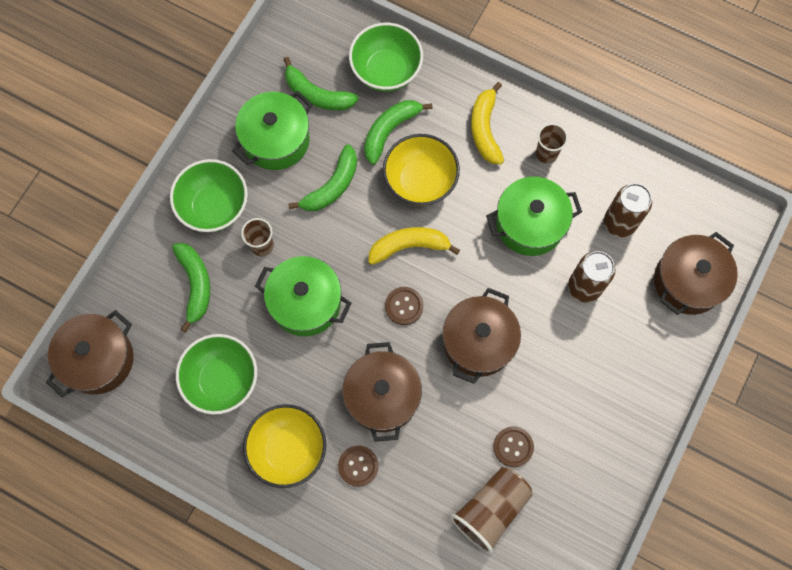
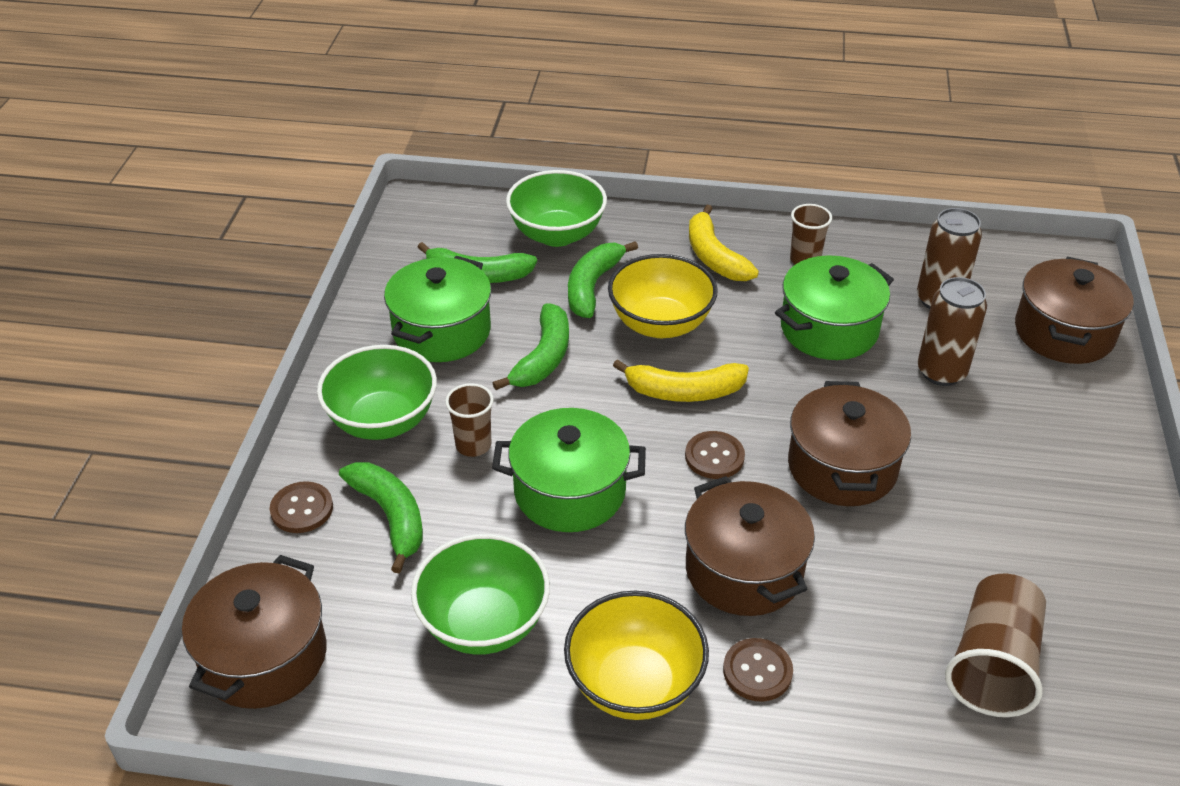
camera: 20 degrees left, 30 degrees down
(409, 246) = (684, 391): yellow banana -> yellow banana turned 150 degrees counterclockwise
(513, 447) = (970, 574): brown button -> brown button (302, 509)

